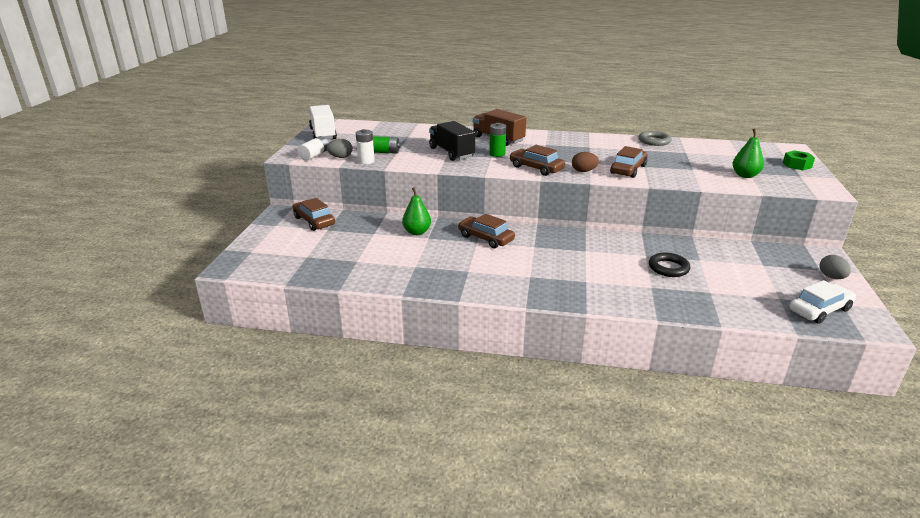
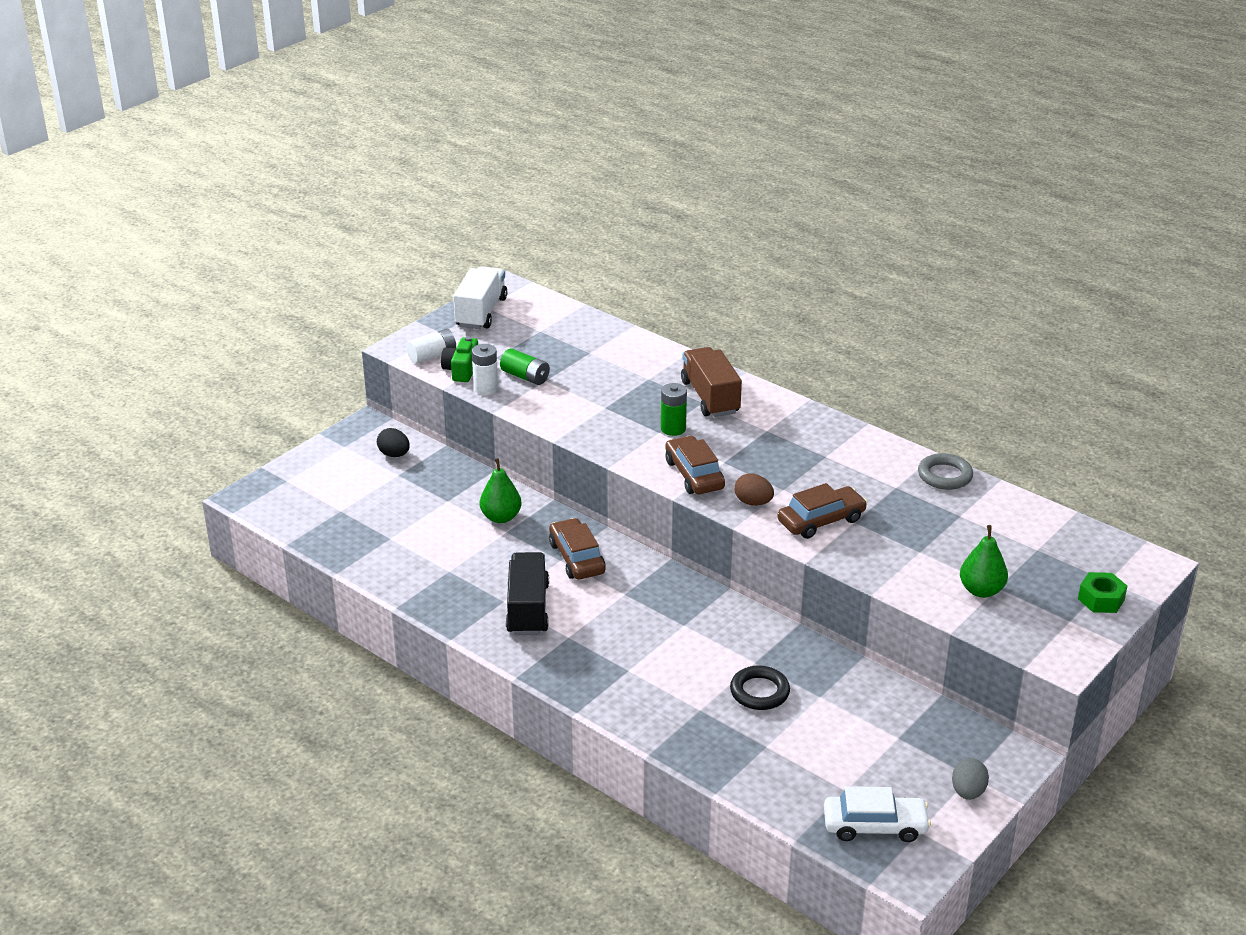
camera: 30 degrees right, 5 degrees up
(314, 221) = (394, 454): brown car -> black egg
(340, 157) = (461, 370): grey egg -> green camera
(451, 153) = (613, 406): black truck -> black truck (528, 609)

